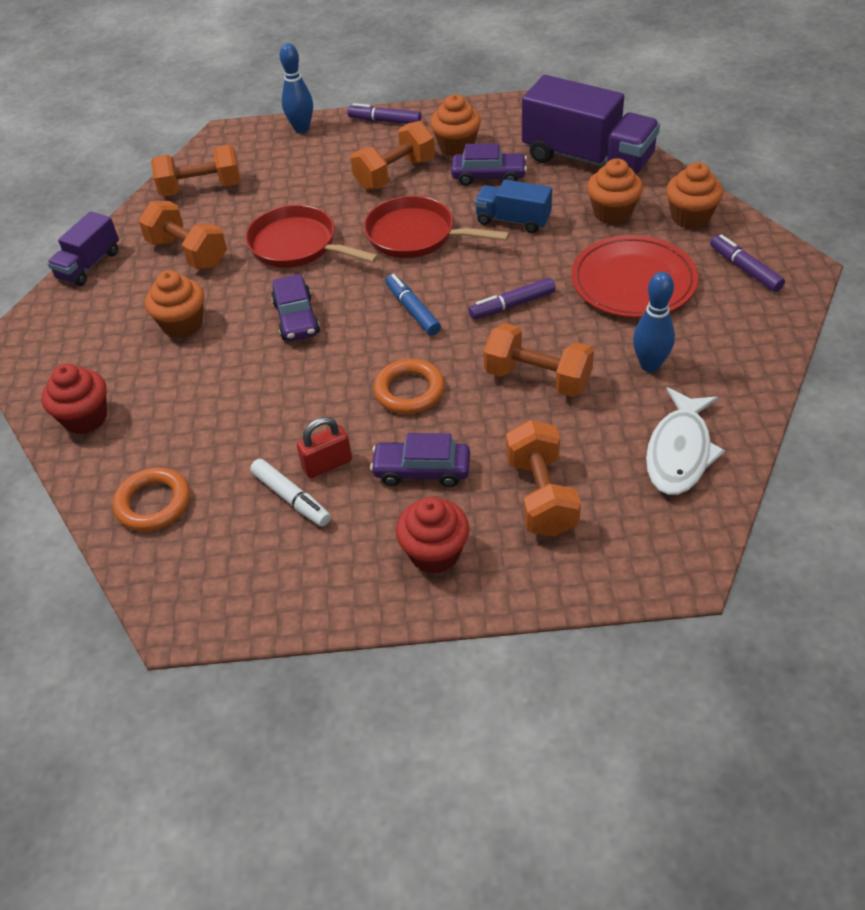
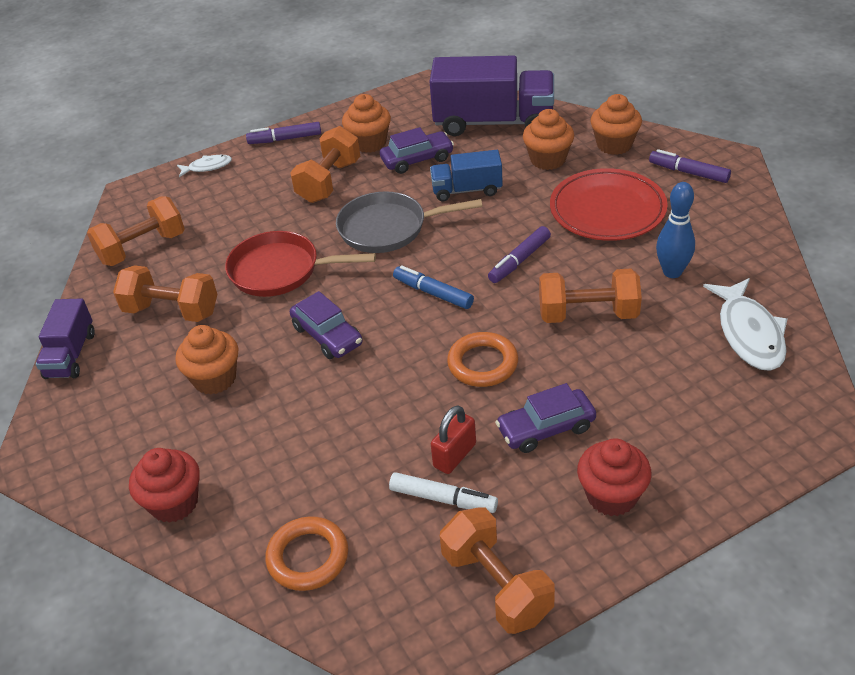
camera: 25 degrees left, 5 degrees down
(301, 129) = (207, 167): blue bowling pin -> white fish
(416, 235) = (388, 228): red pan -> grey pan
(541, 496) = (665, 411): orange dumbbell -> orange dumbbell (496, 586)

